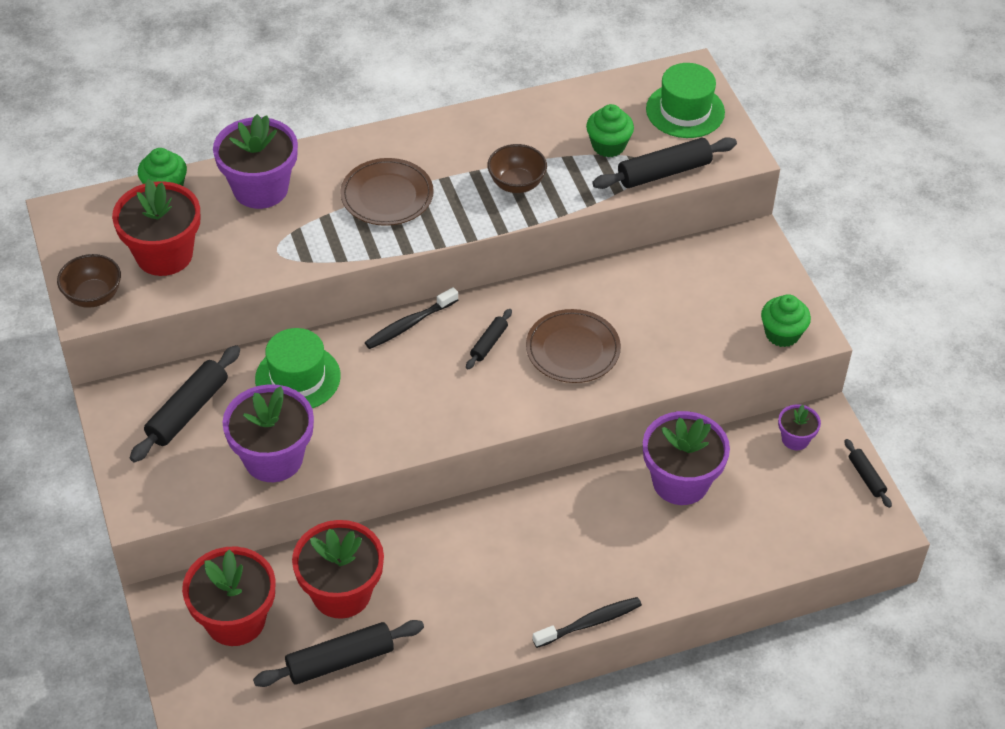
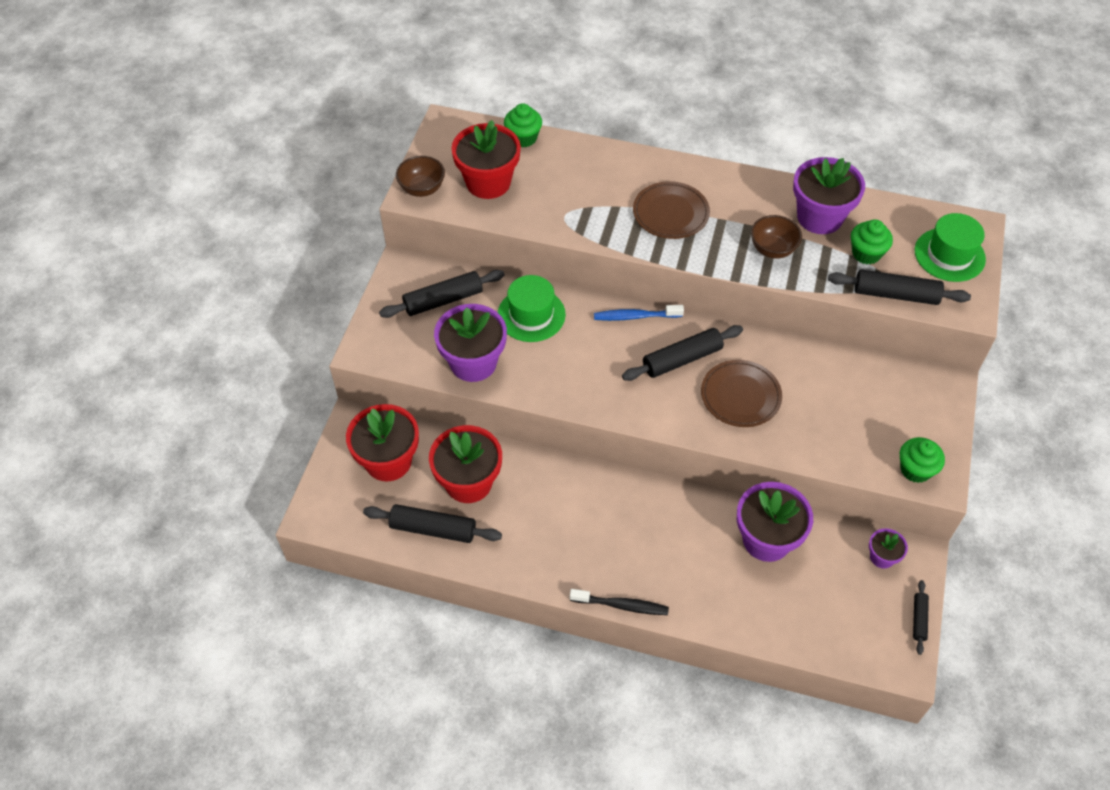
camera: 35 degrees right, 5 degrees up
(260, 189) = (586, 167): purple flower pot -> purple flower pot (819, 217)
(409, 324) = (635, 316): black toothbrush -> blue toothbrush
(489, 343) = (682, 359): black rolling pin -> black rolling pin, size x1.86

